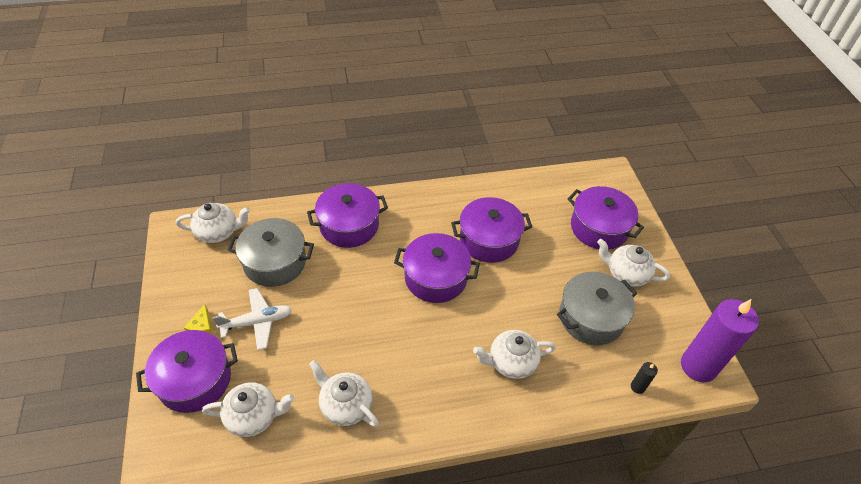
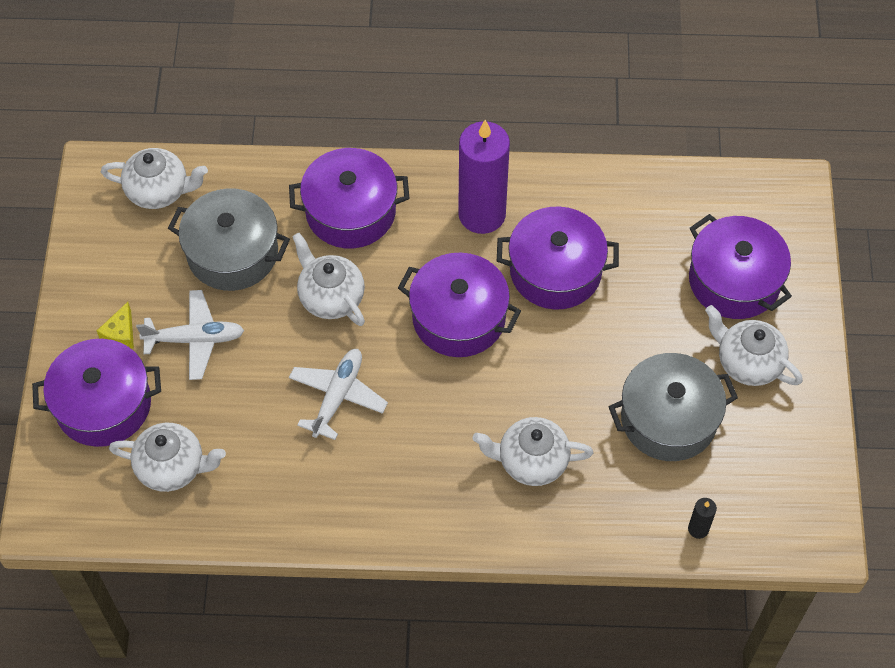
camera: 15 degrees right, 10 degrees up
(345, 405) = (292, 476): white teapot -> white teapot (331, 297)
(366, 343) = (337, 396): none -> white plane
(698, 366) = (798, 518): purple candle -> purple candle (482, 214)

